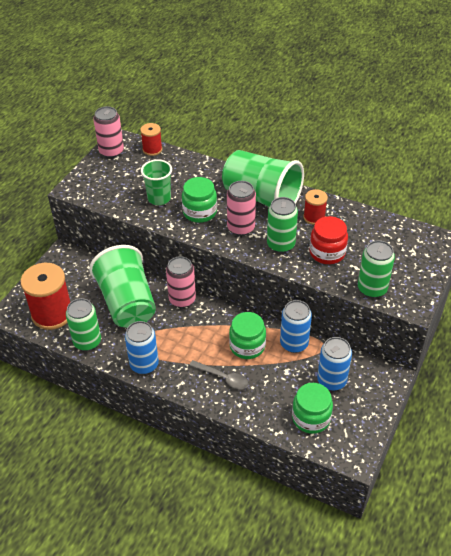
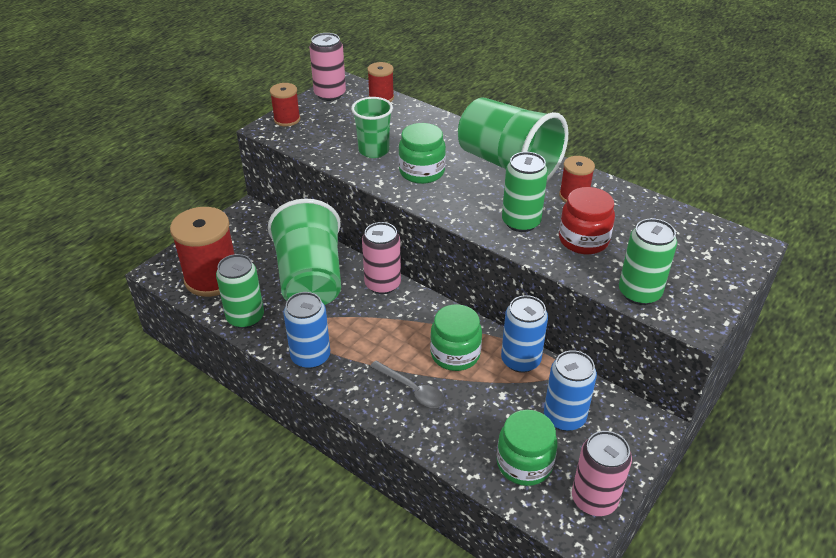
camera: 10 degrees right, 5 degrees down
(84, 179) = (287, 119): none -> red spool
(241, 227) = (471, 196): pink can -> pink can (594, 499)

